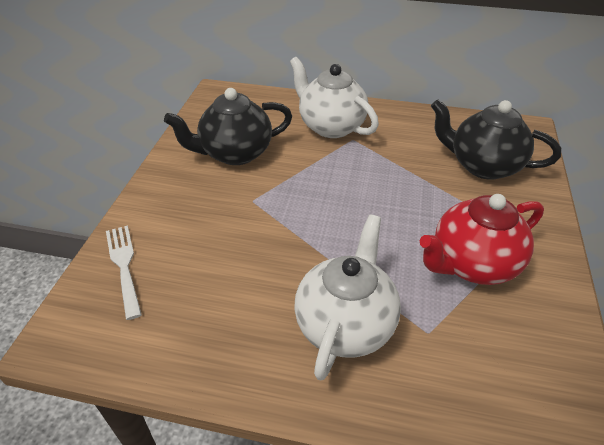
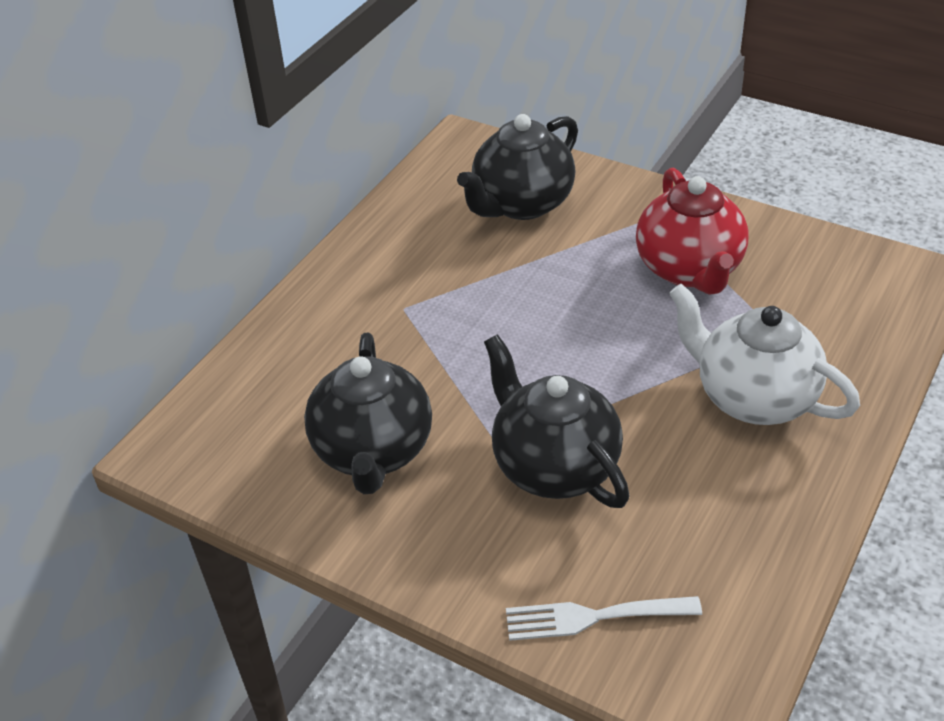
camera: 70 degrees left, 0 degrees up
(243, 226) = (554, 466): none -> black teapot
(330, 126) = (358, 324): white teapot -> none

